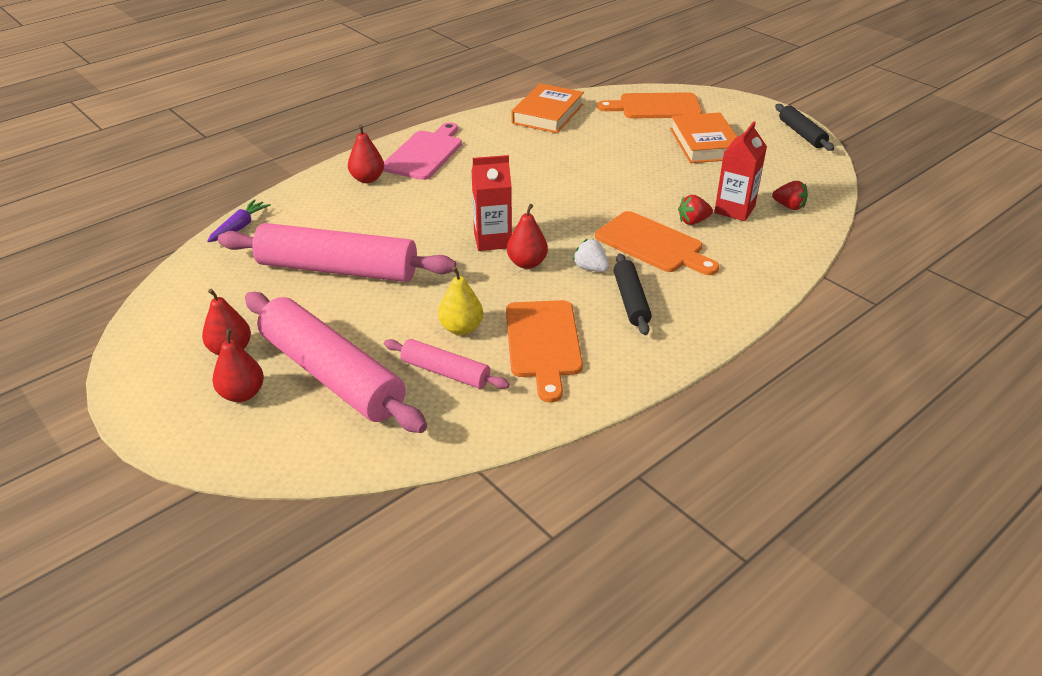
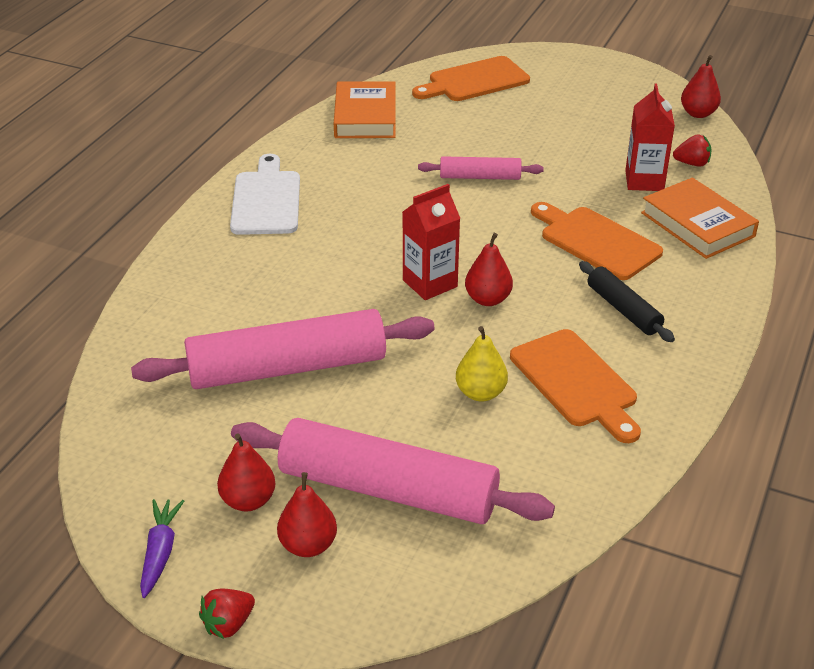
camera: 25 degrees left, 0 degrees up
(240, 227) = (122, 351): purple carrot -> purple carrot (160, 552)
(367, 179) = (225, 249): red pear -> red pear (698, 113)
(425, 153) = (266, 200): pink cutting board -> white cutting board
(445, 372) = (505, 446): pink rolling pin -> pink rolling pin (480, 177)
(590, 268) = (556, 286): white strawberry -> none
(653, 244) = (596, 241): orange cutting board -> orange cutting board turned 150 degrees counterclockwise
(693, 221) = (615, 205): red strawberry -> red strawberry (228, 624)
(704, 143) = (558, 113): orange book -> orange book (697, 224)
(801, 134) = (643, 79): black rolling pin -> none

